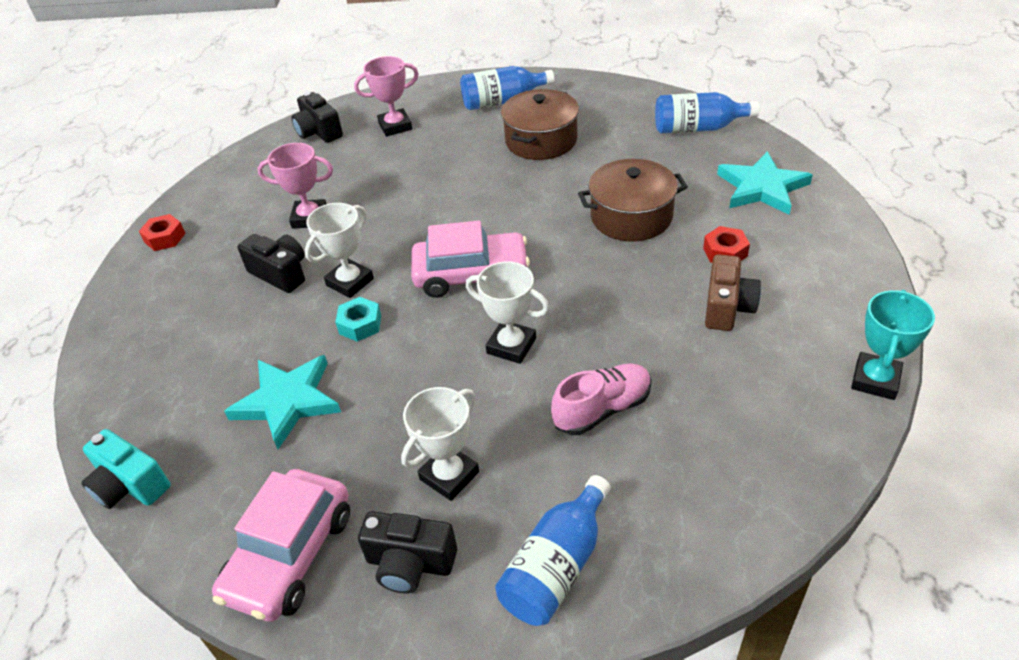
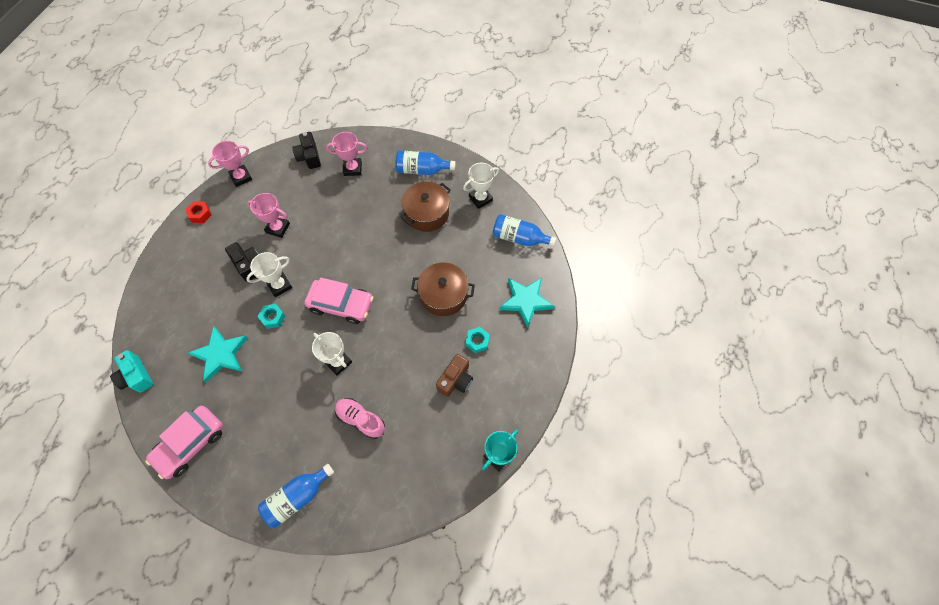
camera: 15 degrees right, 20 degrees up
(217, 180) = (241, 177): none -> pink trophy
(410, 563) = (238, 469): black camera -> none
(449, 475) = (274, 429): white trophy -> white trophy (480, 199)
(602, 409) = (361, 419): pink shoe -> pink shoe turned 135 degrees counterclockwise
(725, 252) = (477, 341): red nut -> turquoise nut

